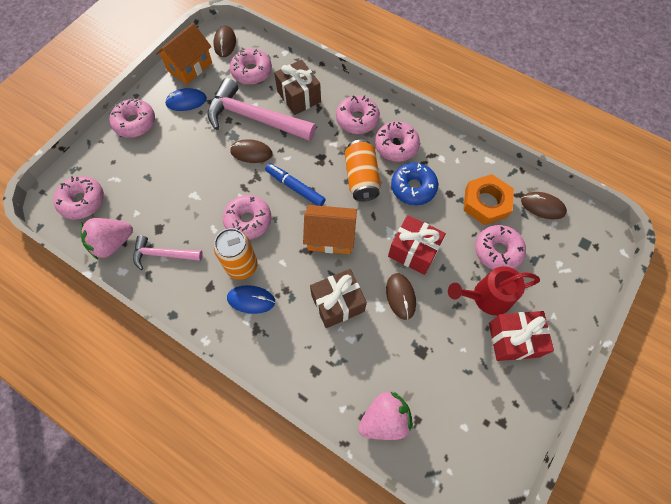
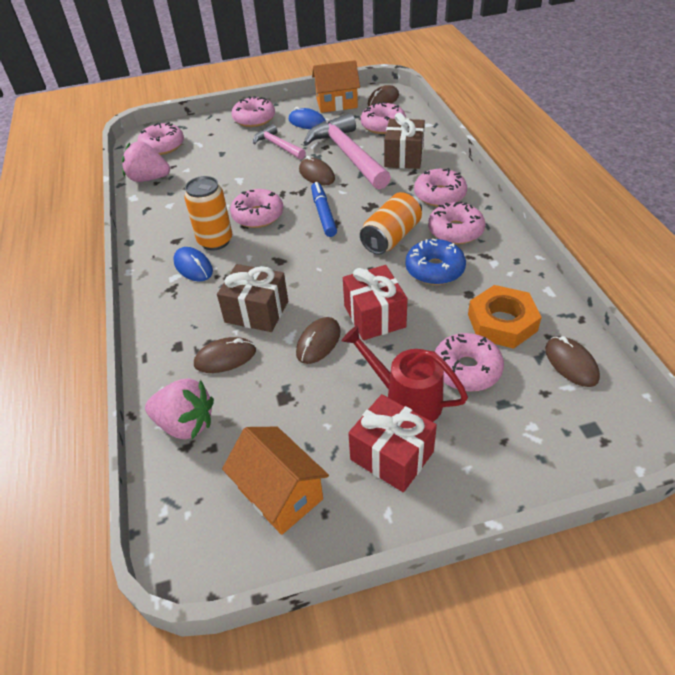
camera: 45 degrees right, 20 degrees down
(163, 254) = (171, 203): pink hammer -> pink hammer (278, 146)
(330, 237) = (310, 263): orange house -> orange house (280, 493)
(356, 353) = (225, 357): none -> brown mouse

